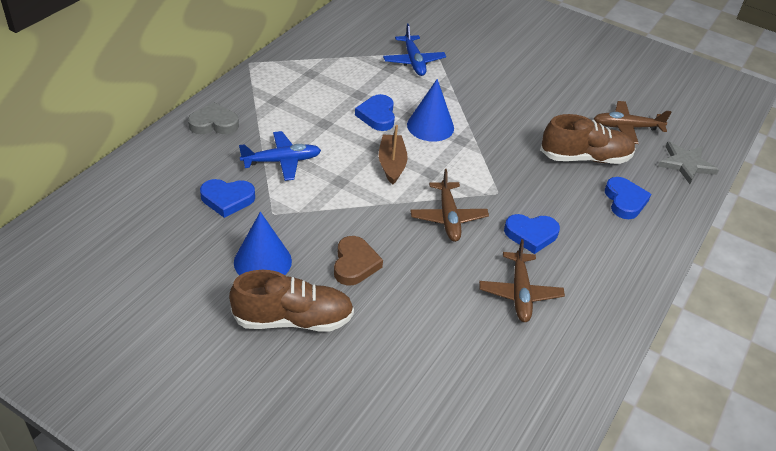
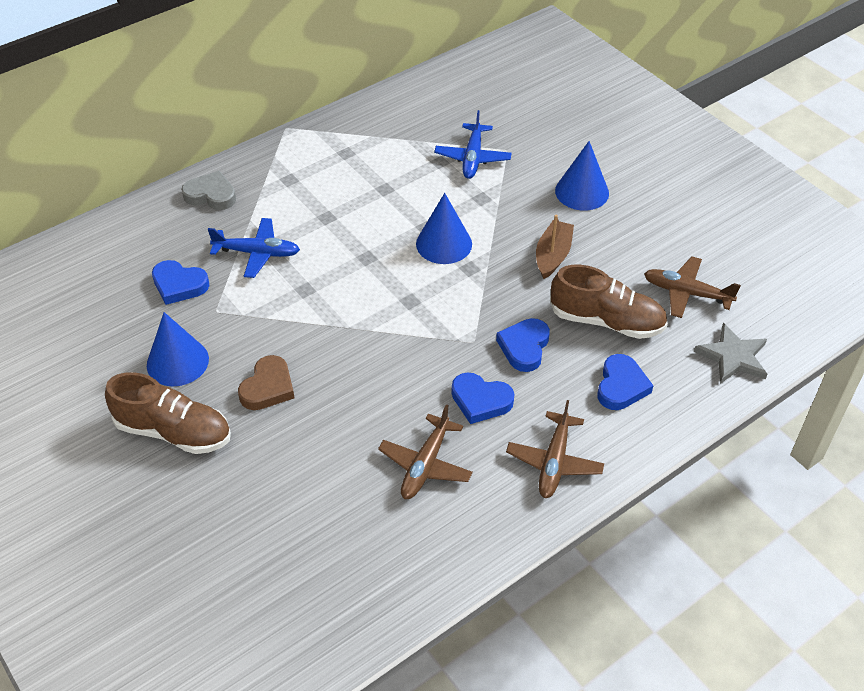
camera: 25 degrees right, 5 degrees up
(377, 116) = (390, 219): blue heart -> blue heart (524, 347)
(392, 164) = (373, 281): brown boat -> brown boat (553, 255)
(448, 217) = (398, 358): brown plane -> brown plane (554, 462)
(509, 72) = (582, 192): none -> blue cone

